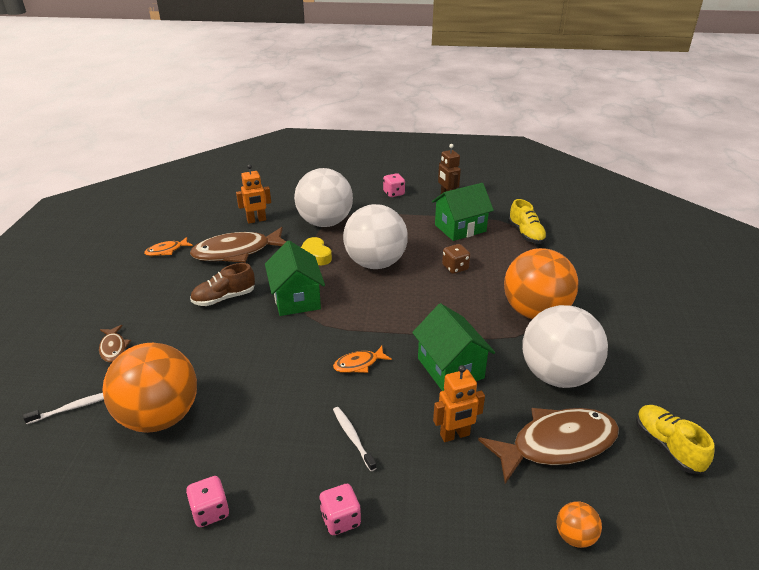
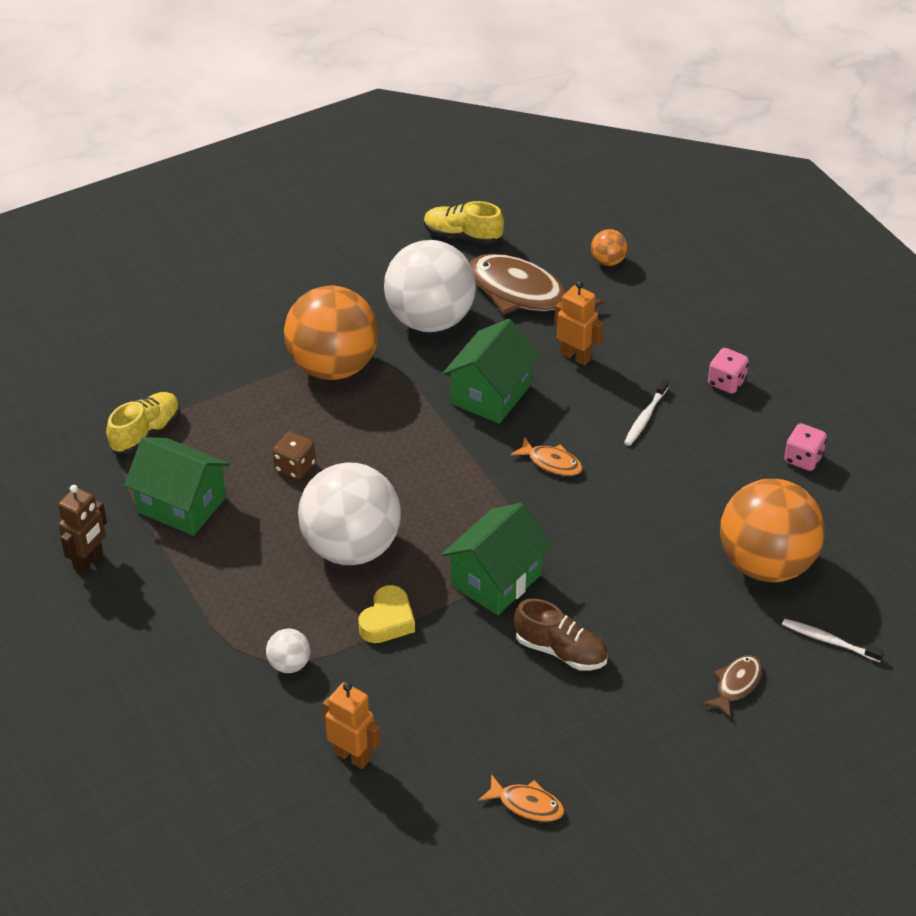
camera: 125 degrees left, 10 degrees up
(237, 252) = (455, 715): brown fish -> none
(325, 223) = (289, 664): white ball -> white ball, size x0.41
(393, 193) = (122, 633): pink dice -> none
(667, 446) = (462, 236): yellow shoe -> yellow shoe turned 75 degrees clockwise

